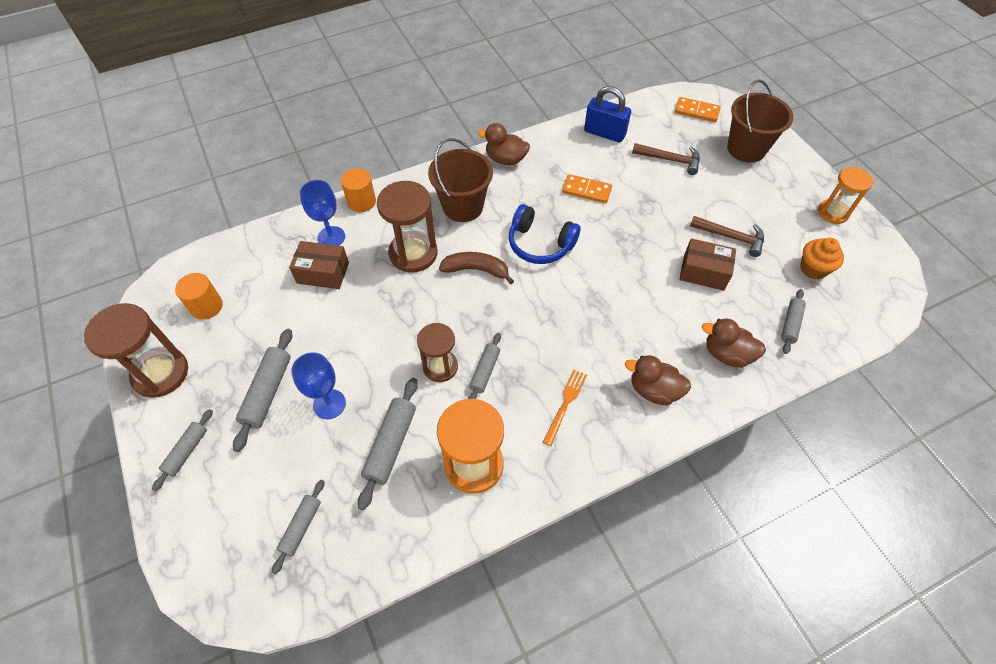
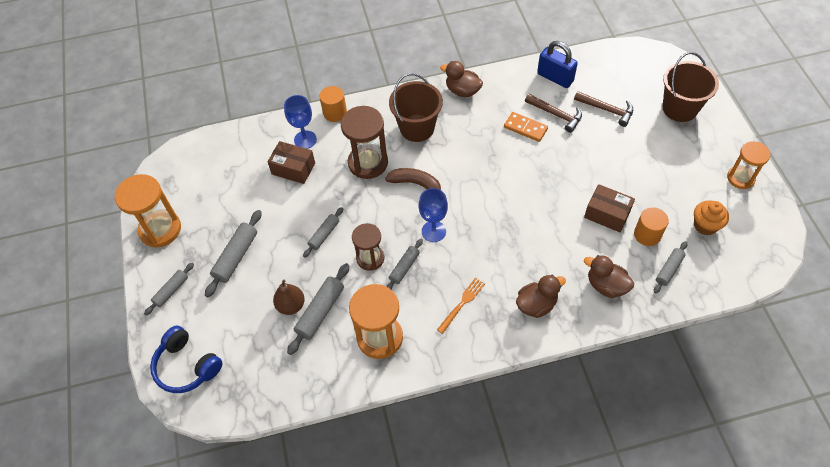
camera: 15 degrees right, 0 degrees up
(160, 373) = (160, 229): brown hourglass -> orange hourglass
(206, 306) = (200, 182): orange cylinder -> orange cylinder (647, 234)
(301, 527) = (244, 360): grey rolling pin -> grey rolling pin (324, 235)
(329, 404) = (280, 273): blue goblet -> blue goblet (433, 231)
(351, 443) = (291, 305): none -> brown pear
(540, 244) = (474, 169): blue headphones -> blue headphones (187, 366)
(654, 390) = (536, 304): brown duck -> brown duck turned 120 degrees clockwise
(696, 111) = (644, 67): orange domino -> none
(731, 237) = (641, 187): brown hammer -> brown hammer (556, 115)

